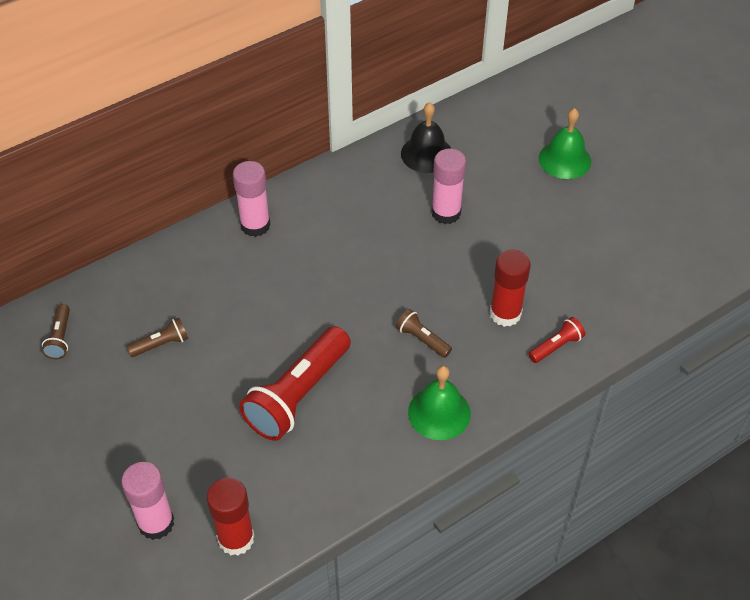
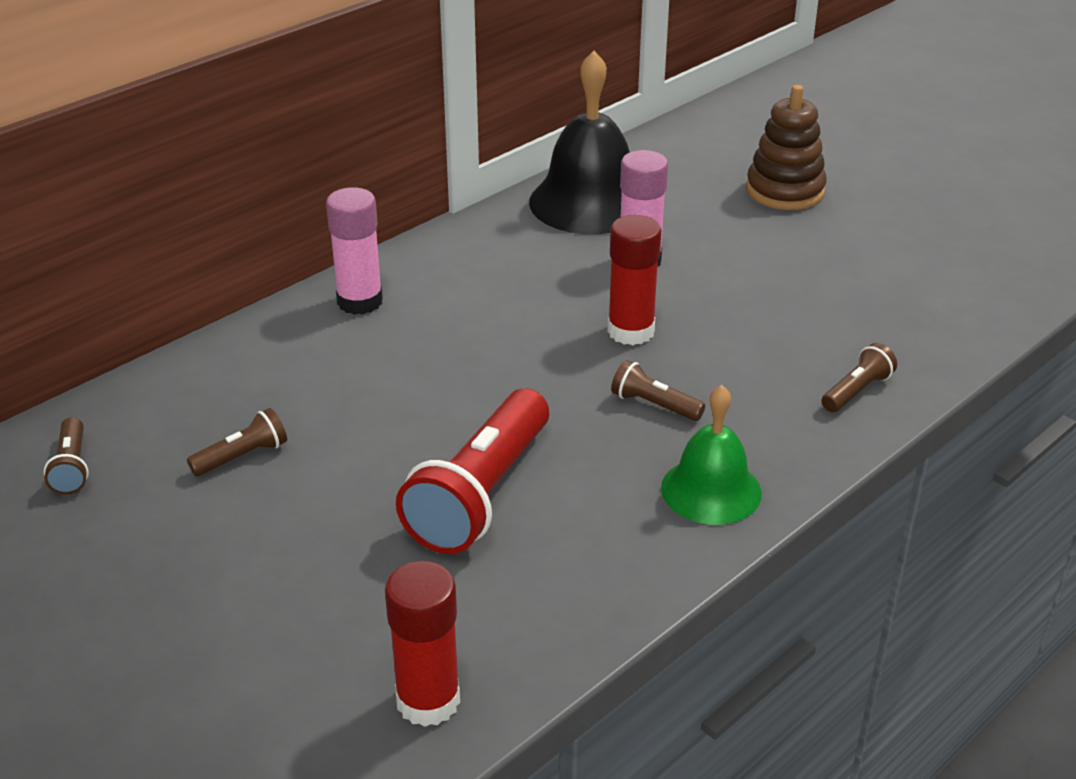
camera: 10 degrees left, 15 degrees down
(156, 523) = (282, 697): pink glue stick -> none
(426, 154) = (590, 202): black bell -> black bell, size x1.61
(505, 314) = (767, 362): red glue stick -> red glue stick (631, 331)
(556, 346) = (856, 391): red flashlight -> brown flashlight
(564, 159) = (785, 191): green bell -> brown stacking toy

